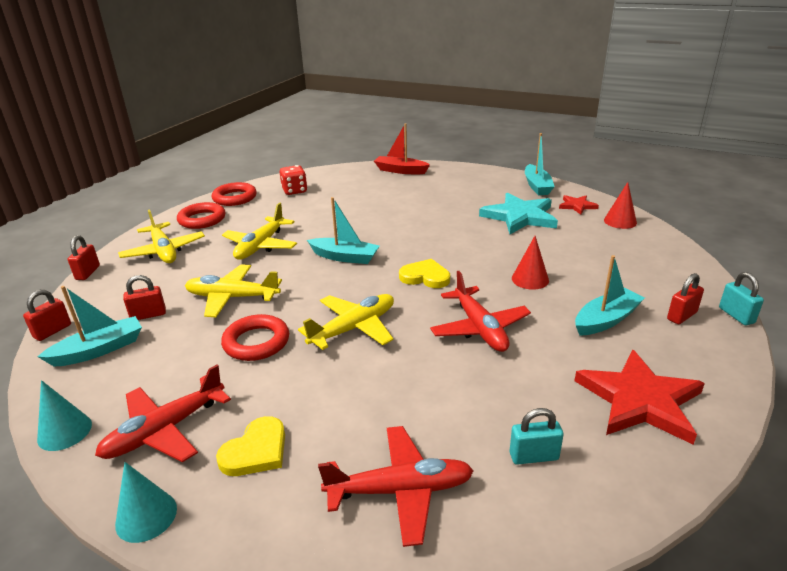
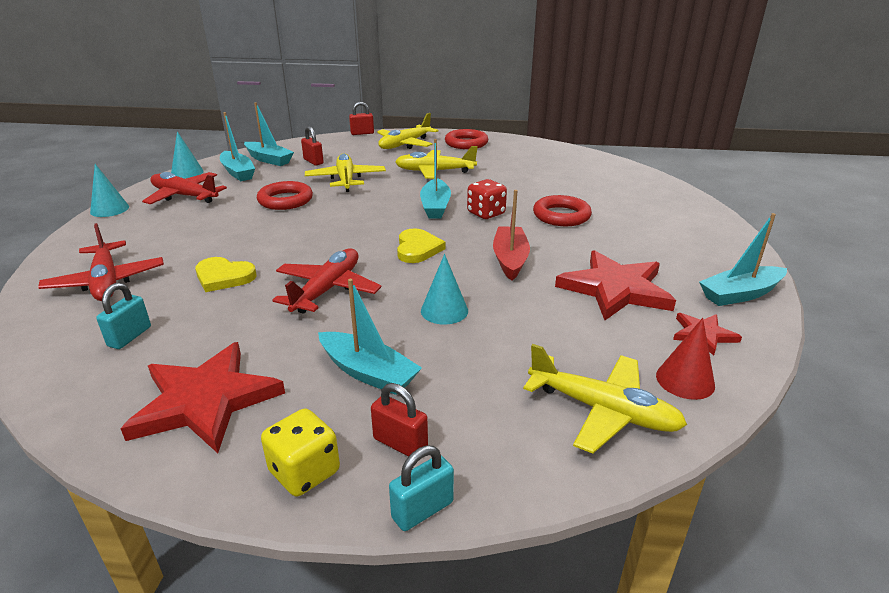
camera: 70 degrees right, 0 degrees up
(52, 331) = (288, 144): red padlock -> none
(121, 379) = (238, 172): none -> turquoise boat
(235, 198) = (517, 144): red ring -> red ring (561, 216)
(256, 451) = (160, 226): yellow heart -> yellow heart (224, 277)
(294, 191) = (557, 162): red dice -> red dice (486, 213)
(354, 328) = (313, 231): yellow plane -> yellow plane (603, 411)
(400, 171) = (671, 198): red boat -> red boat (510, 259)
(479, 328) = (328, 289): red plane -> red plane turned 150 degrees clockwise
(520, 217) = (615, 289): turquoise star -> red star
(530, 279) = (444, 310): red cone -> turquoise cone
(533, 456) = (130, 336): turquoise padlock -> turquoise padlock turned 45 degrees clockwise
(713, 354) = (304, 472): none -> yellow dice

